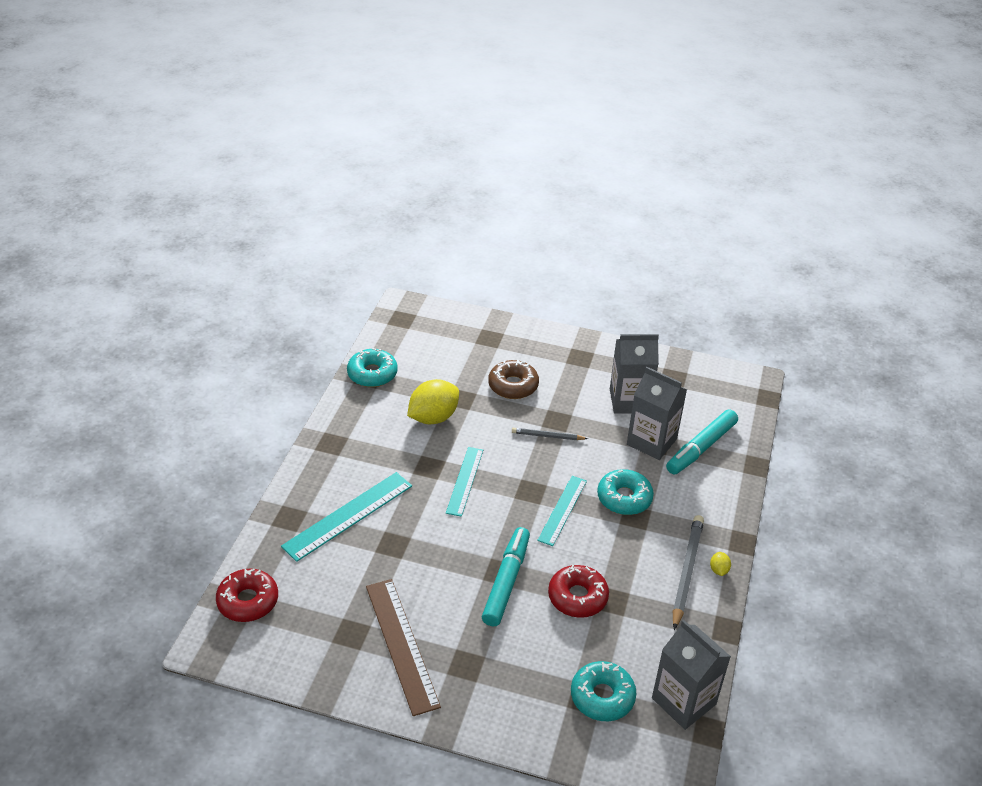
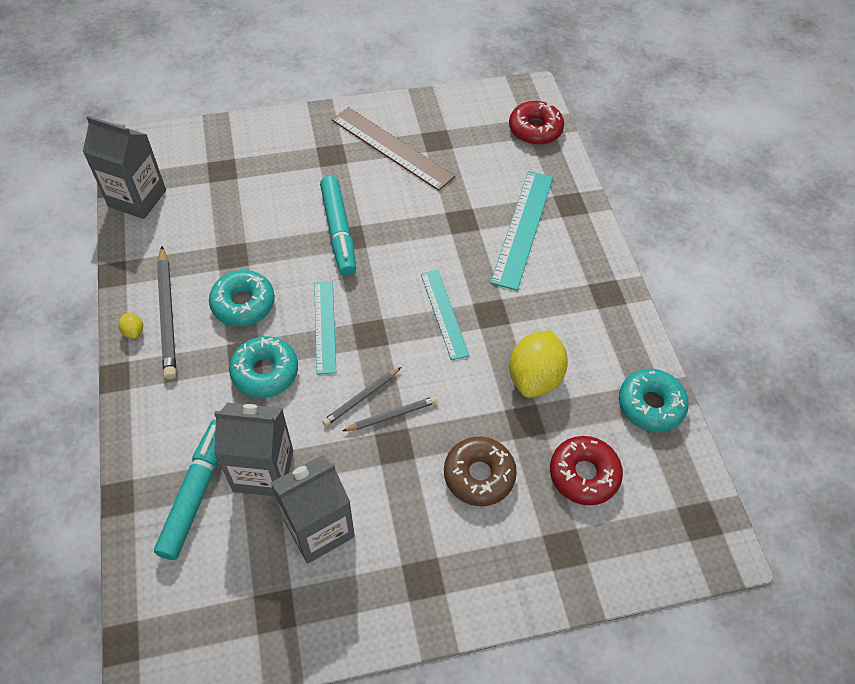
camera: 150 degrees right, 15 degrees up
(562, 454) = (361, 398): none -> grey pencil
(577, 597) = (266, 245): red donut -> red donut (583, 474)
(602, 696) = (208, 175): turquoise donut -> turquoise donut (243, 304)

